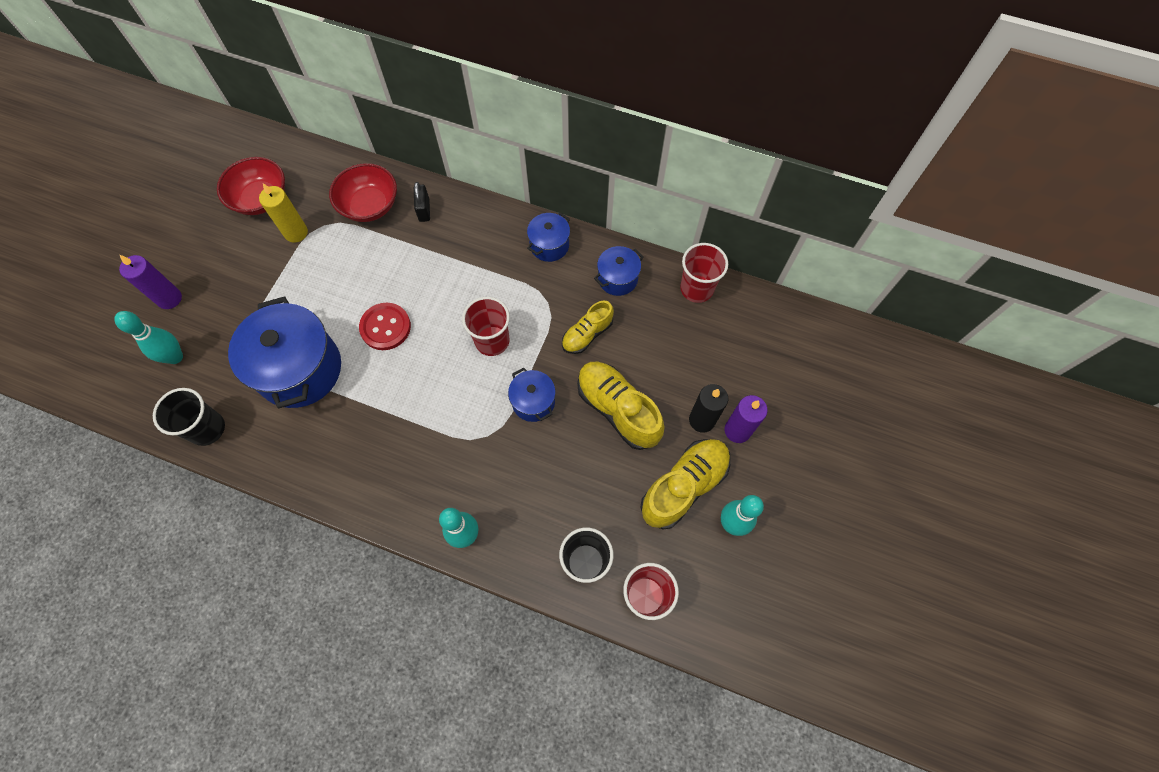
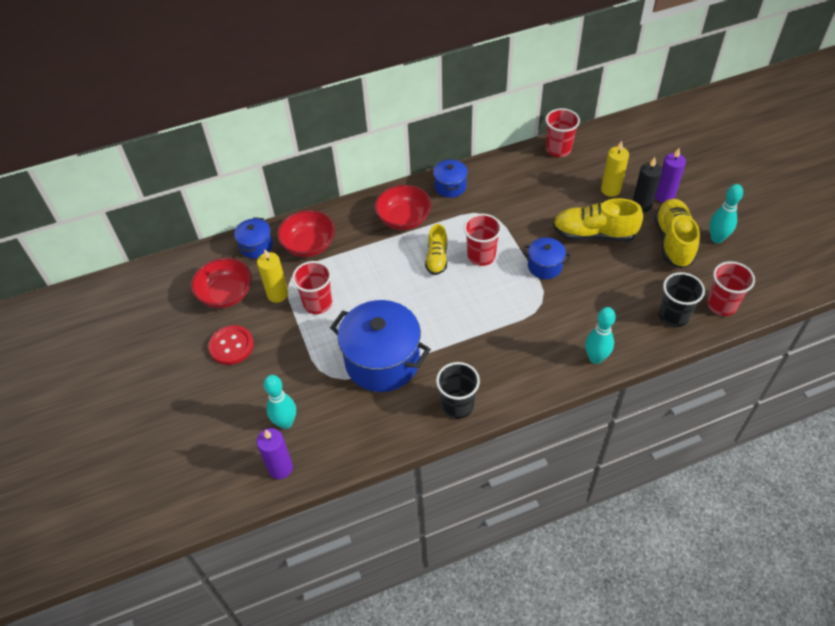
camera: 40 degrees left, 15 degrees down
(169, 298) = (235, 395): purple candle -> purple candle (280, 468)
(207, 429) = (364, 441): black cup -> black cup (457, 405)
(314, 268) = (317, 303): none -> red cup
(385, 327) = (407, 298): red button -> red button (231, 346)
(424, 210) = (349, 223): black padlock -> none
(472, 245) = (404, 219): none -> red bowl
(587, 334) = (530, 212): yellow shoe -> yellow shoe (437, 258)
(617, 279) = (510, 175): blue pot -> blue pot (256, 246)
(693, 376) = (610, 190): none -> yellow candle

